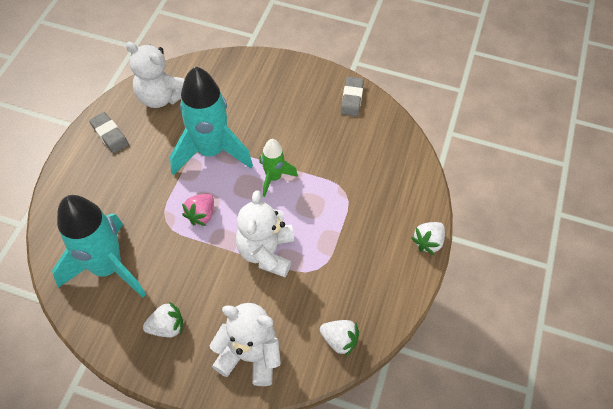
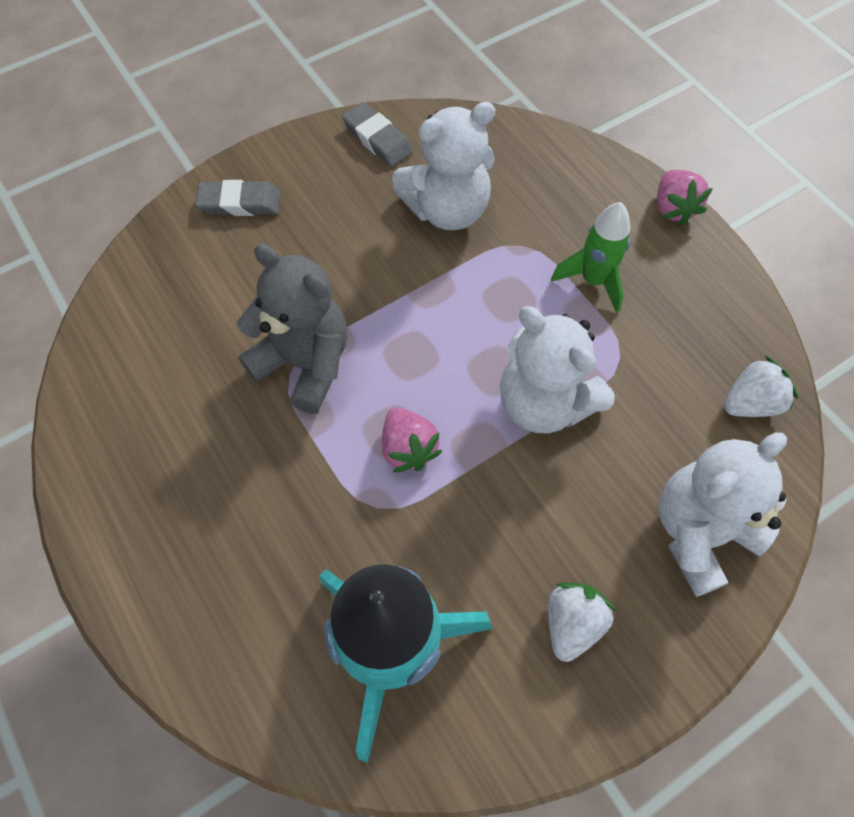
camera: 50 degrees left, 5 degrees up
(110, 135) = (130, 490): grey eraser -> grey eraser (240, 203)
(161, 97) = (132, 367): white teddy bear -> white teddy bear (447, 210)
(211, 151) = (304, 363): turquoise rocket -> grey teddy bear
(273, 177) = (425, 313): green rocket -> green rocket (593, 280)
(428, 242) = (673, 208): white strawberry -> pink strawberry

